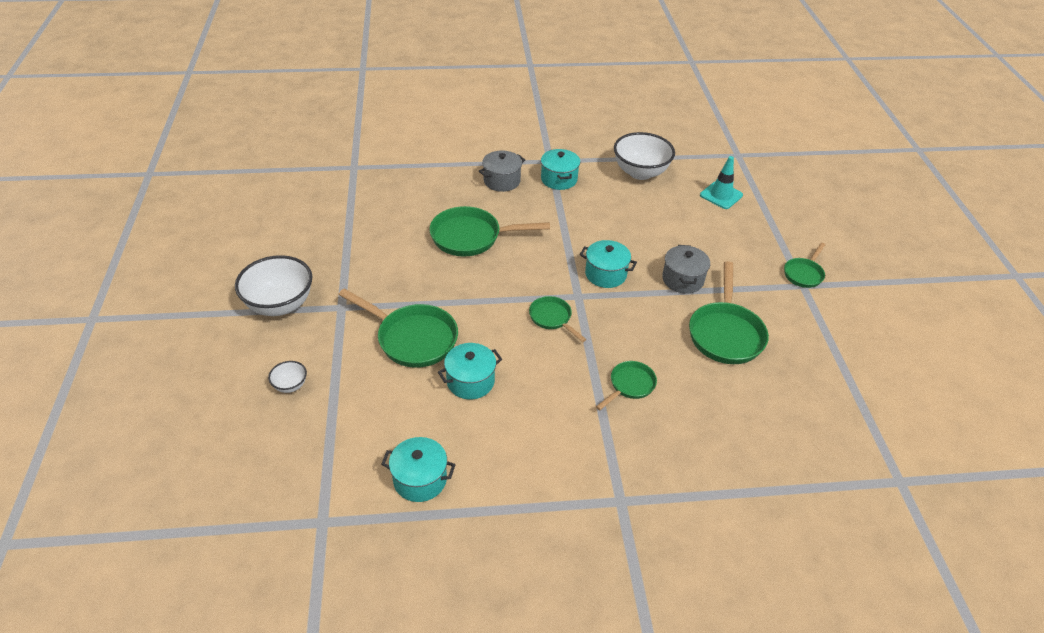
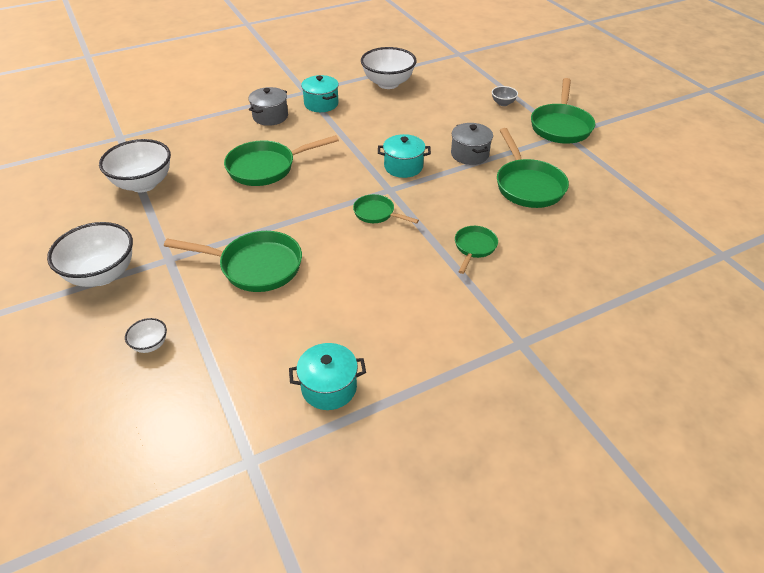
camera: 20 degrees left, 0 degrees up
(353, 223) = (143, 184): none -> white bowl
(470, 381) = (331, 286): turquoise pot -> none
(721, 195) = (463, 85): turquoise traffic cone -> none
(753, 229) = (503, 103): none -> grey bowl
(804, 274) = (561, 126): green pan -> green pan, size x1.80

